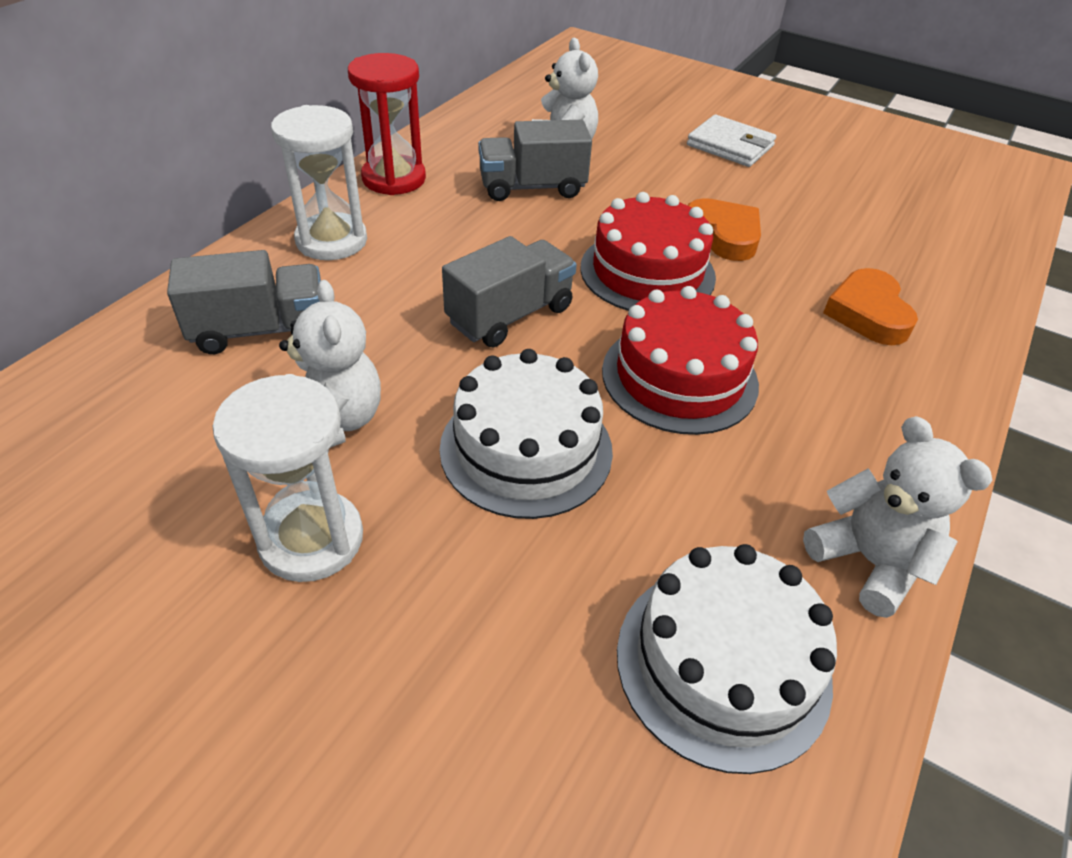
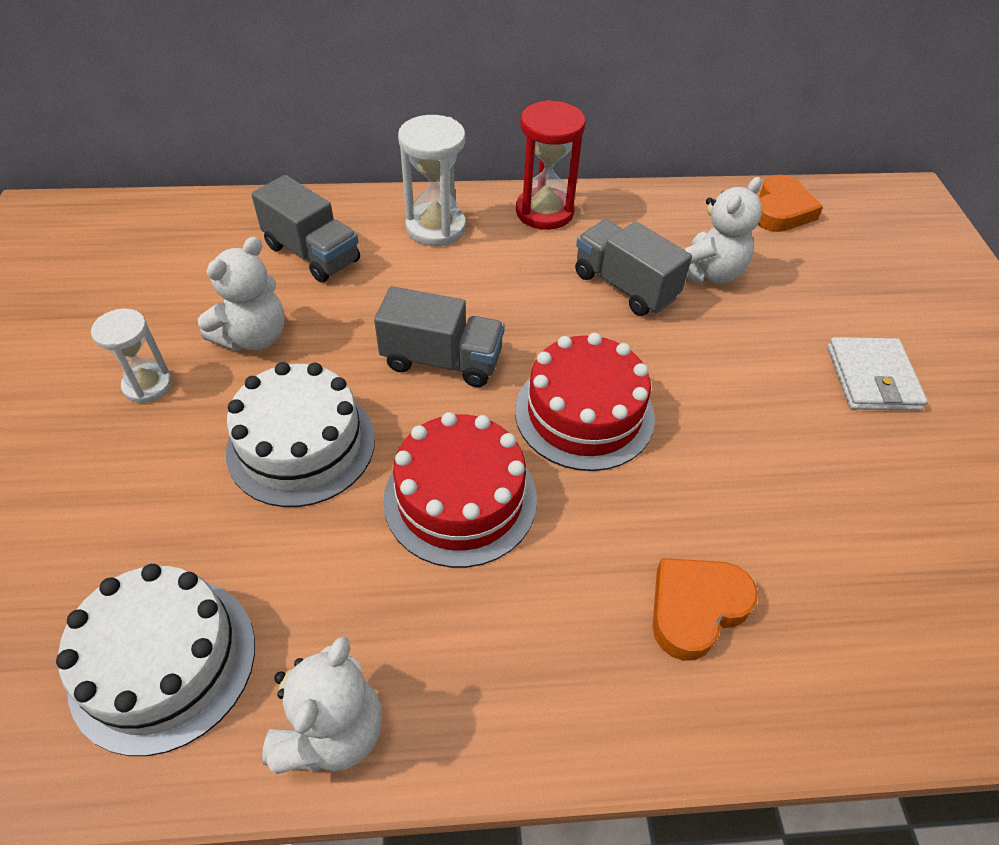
camera: 55 degrees right, 5 degrees up
(311, 539) = (148, 385): white hourglass -> white hourglass, size x0.65
(723, 235) = (702, 440): orange heart -> orange heart (781, 210)

